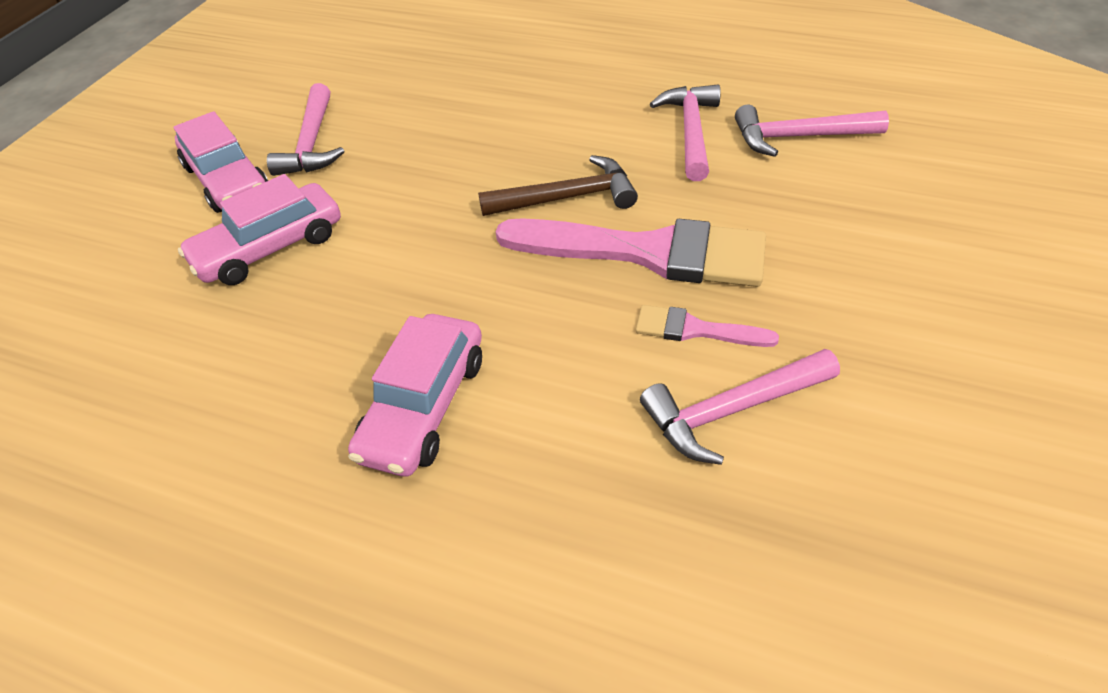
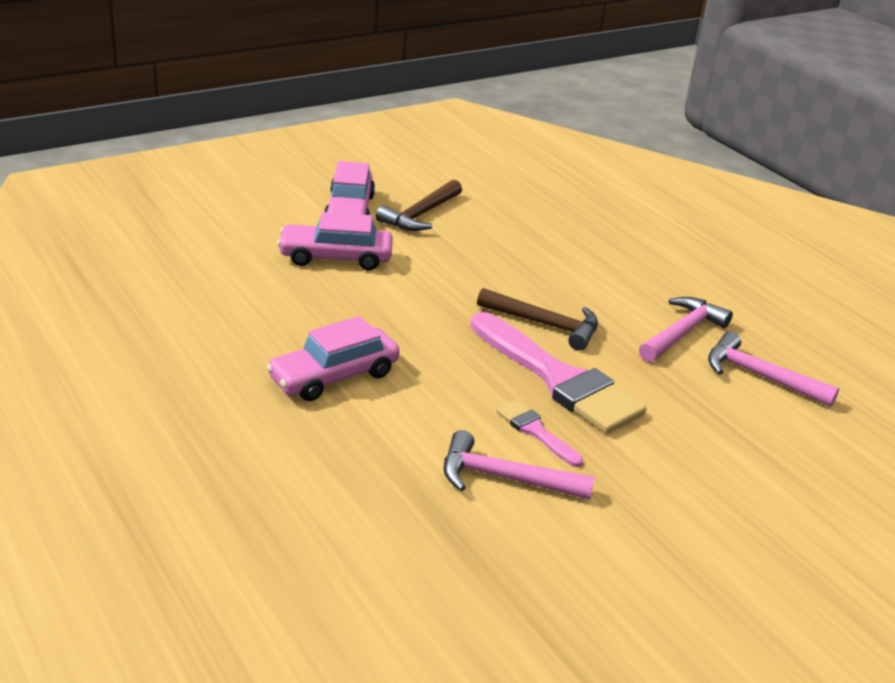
camera: 30 degrees right, 15 degrees down
(312, 143) = (420, 215): pink hammer -> brown hammer

